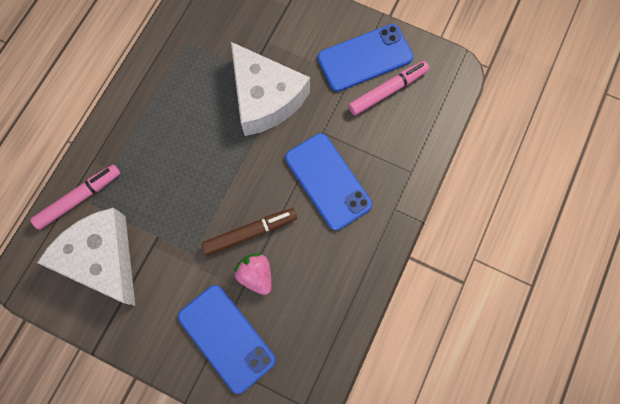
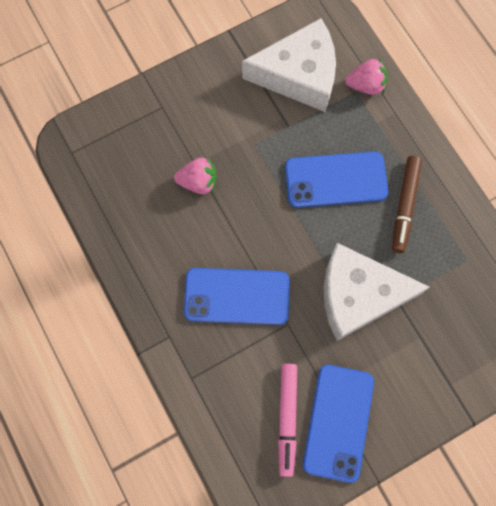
camera: 125 degrees right, 0 degrees up
(79, 198) = (366, 85): pink marker -> pink strawberry
(226, 338) = (165, 129): blue phone -> blue phone (336, 180)
(250, 233) = (238, 200): brown marker -> brown marker (404, 206)

